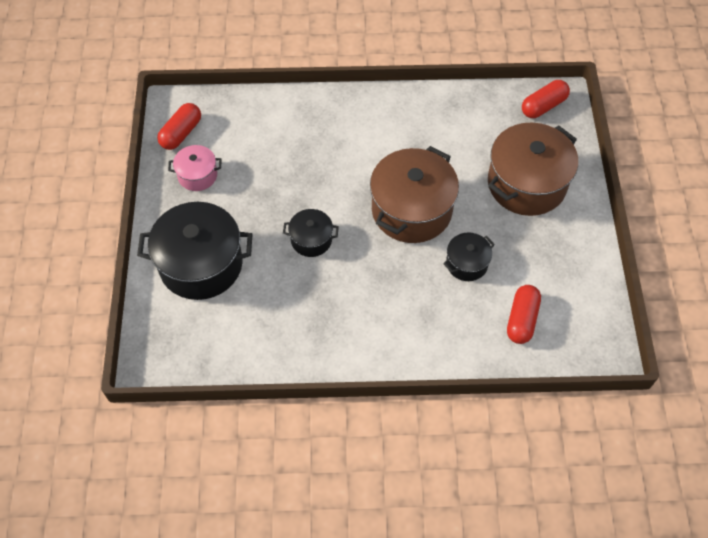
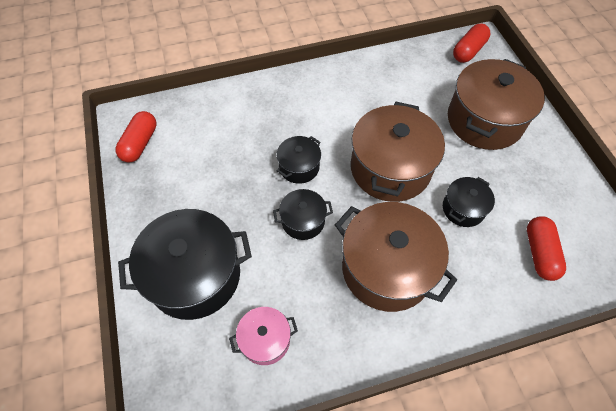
camera: 15 degrees left, 0 degrees up
(197, 175) = (167, 181): pink pot -> pink pot (265, 340)
(324, 189) = (299, 167): none -> black pot
(373, 299) = (387, 268): none -> brown pot

